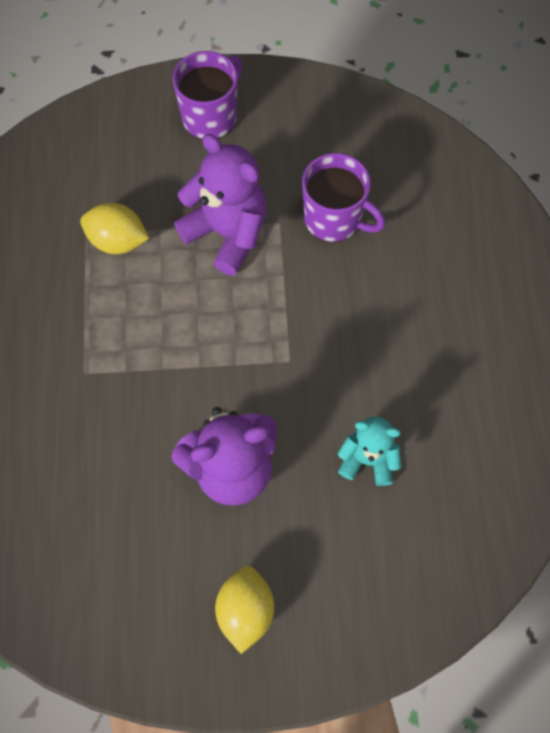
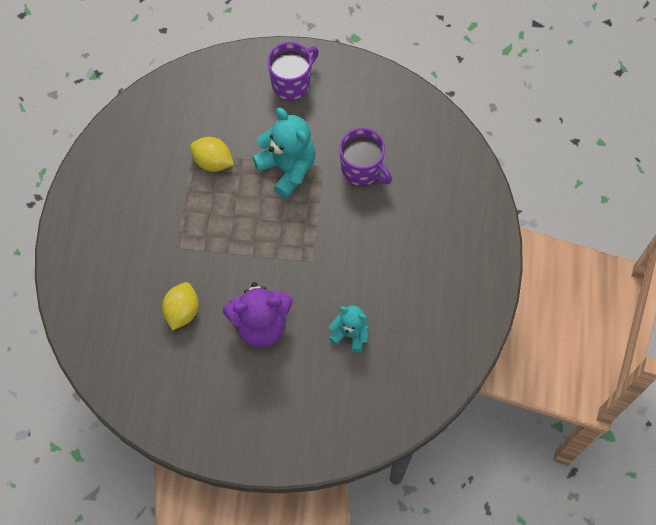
camera: 10 degrees right, 0 degrees up
(227, 233) = (287, 168): purple teddy bear -> turquoise teddy bear
(245, 611) = (253, 414): yellow lemon -> yellow lemon (182, 311)

